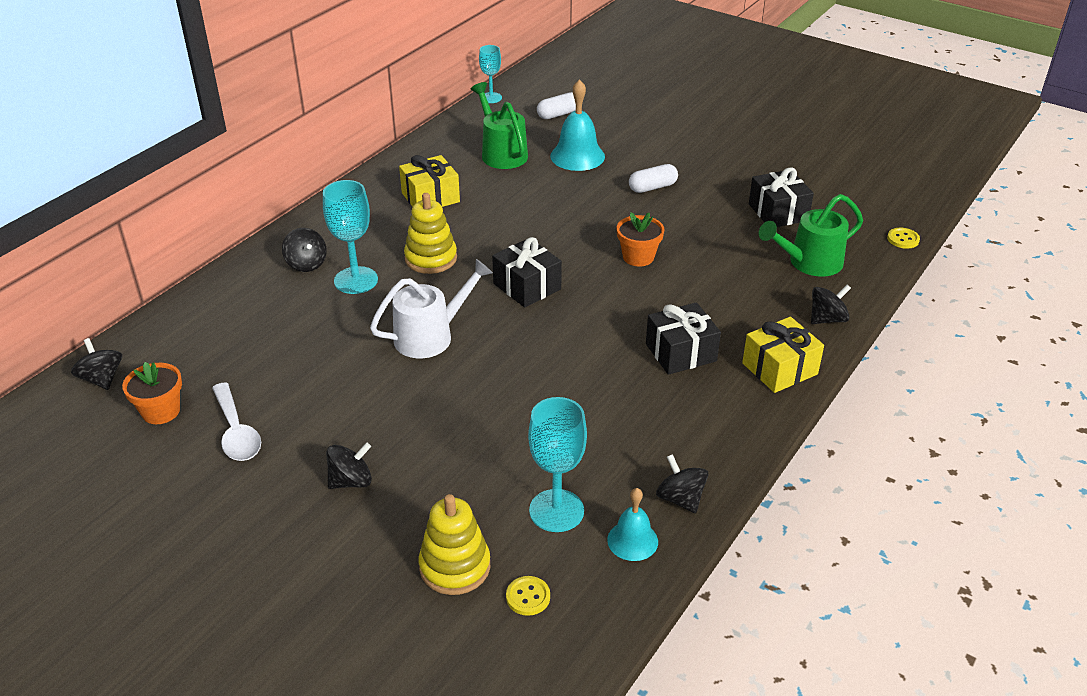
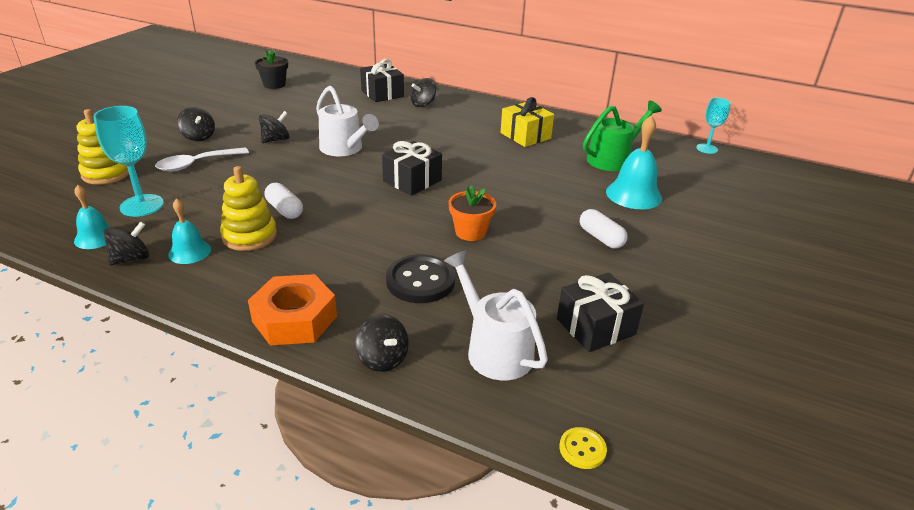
camera: 80 degrees right, 5 degrees down
(102, 379) = (304, 69): black spinning top -> black spinning top (276, 140)
(161, 411) = (274, 84): orange flower pot -> black flower pot
(236, 432) = (252, 103): white spoon -> white spoon (197, 164)
(356, 280) = (407, 120): turquoise goblet -> none
(431, 258) = (441, 142): yellow stacking toy -> yellow stacking toy (249, 236)
(528, 597) = (65, 199): yellow button -> none
(558, 114) = (706, 182): white capsule -> white capsule (284, 210)
(667, 452) = (189, 252): none -> turquoise bell
(681, 352) = (323, 258): black gift -> black gift (382, 94)
(720, 293) = (420, 281): none -> black button
(779, 369) = (294, 319): yellow gift -> orange nut
(809, 263) = (493, 349): green watering can -> white watering can

